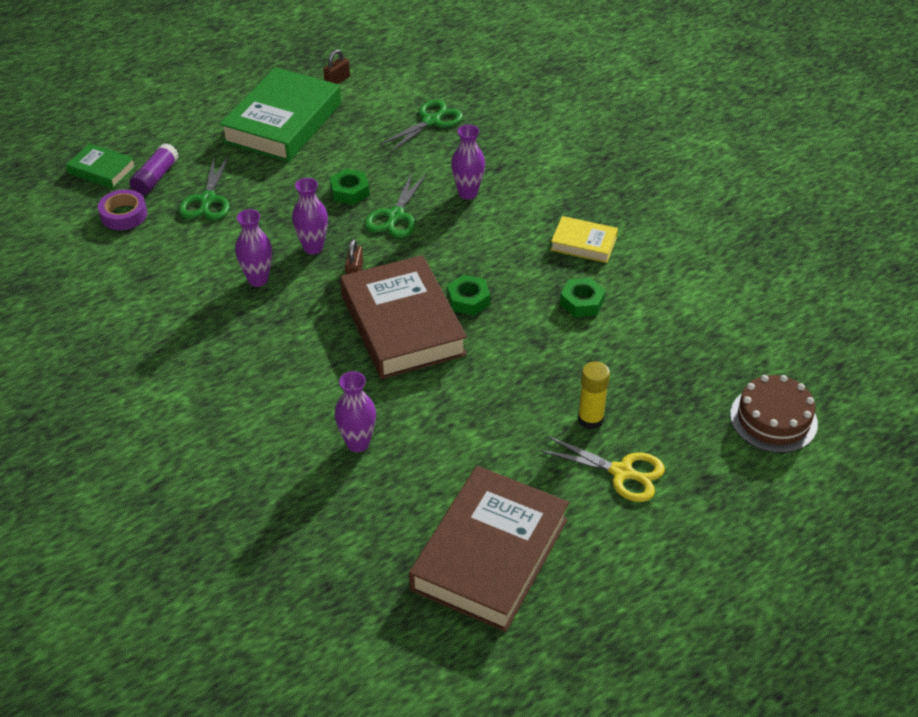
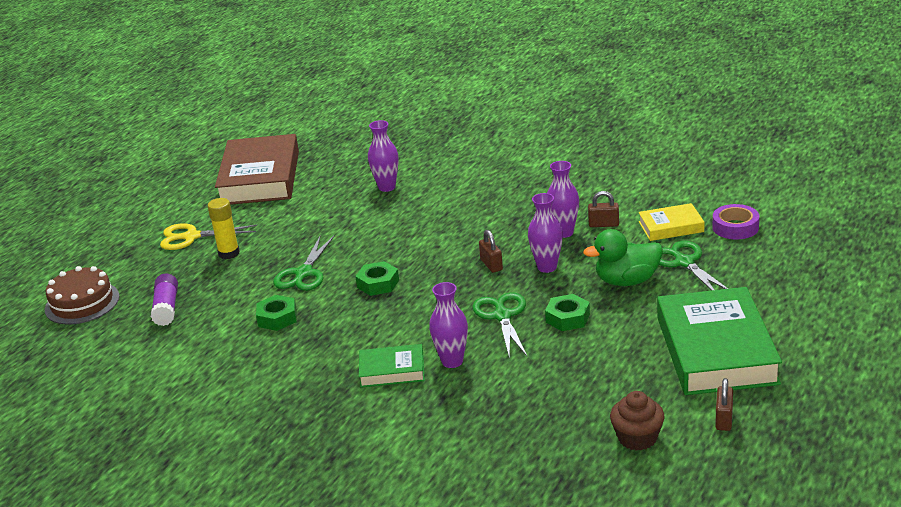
camera: 155 degrees right, 15 degrees down
(102, 170) = (811, 246): green book -> green book (392, 370)
(156, 178) = (756, 259): purple glue stick -> purple glue stick (166, 308)
(215, 272) = (603, 224): none -> brown padlock
(270, 203) = (627, 281): none -> green duck
(400, 91) = (637, 438): none -> brown cupcake
(403, 324) = (417, 250): brown book -> none
(431, 121) = (563, 417): green scissors -> green scissors (304, 273)
(583, 243) = (303, 363): yellow book -> yellow book (671, 227)

